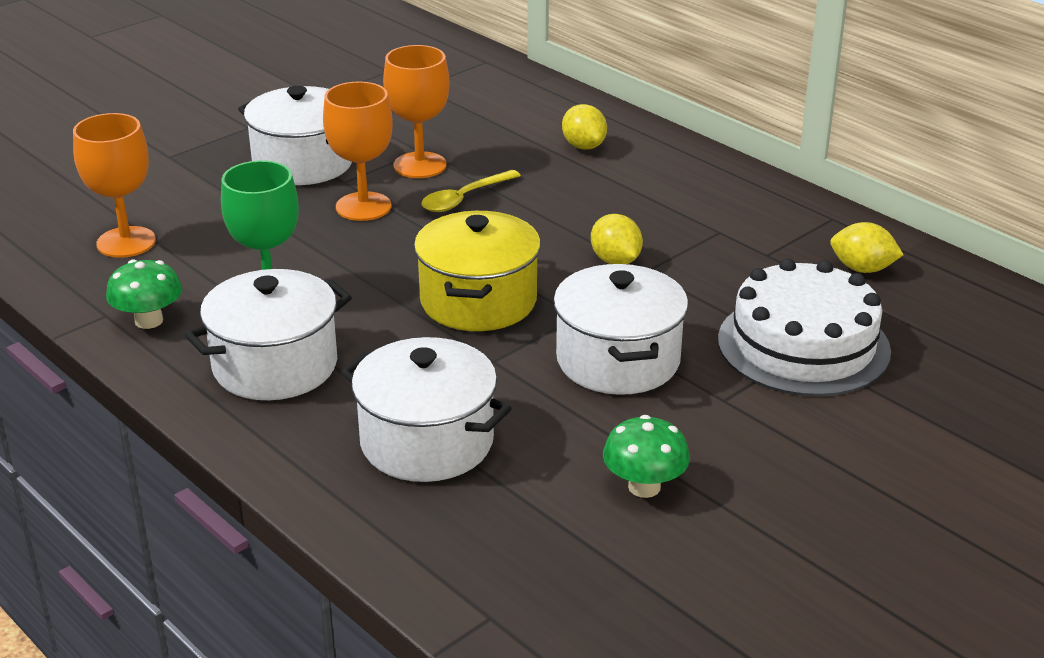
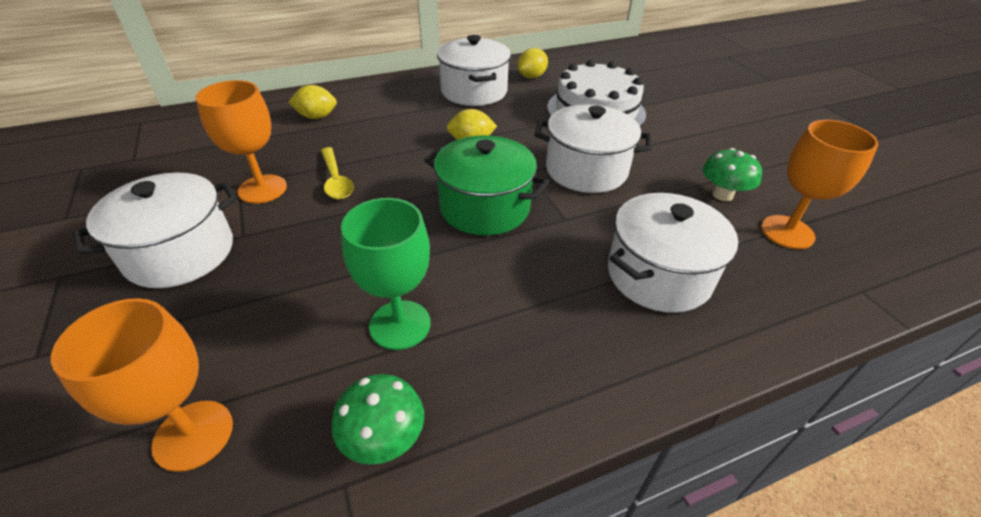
camera: 70 degrees left, 10 degrees up
(275, 366) = (520, 344): white pot -> white pot (474, 91)
(363, 207) = (297, 233): orange goblet -> orange goblet (787, 232)
(478, 301) = (485, 207): yellow pot -> green pot

